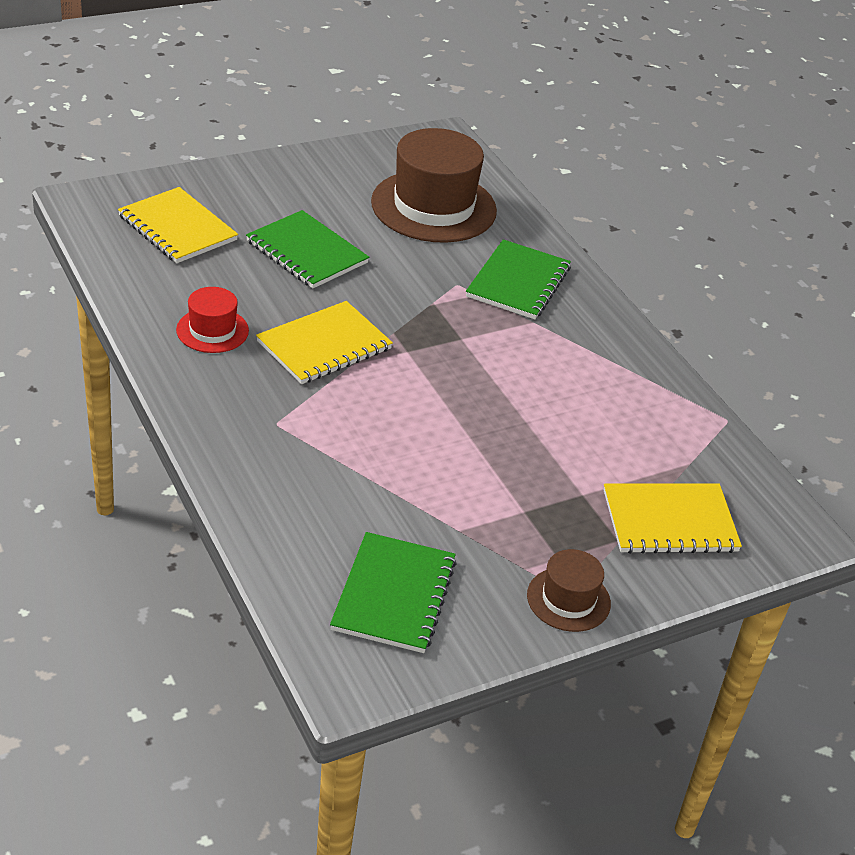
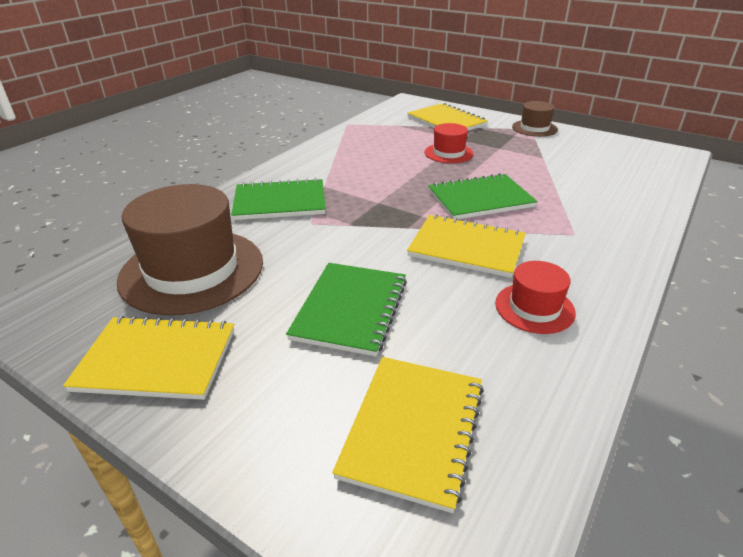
camera: 115 degrees left, 5 degrees down
(336, 170) = (156, 360): none -> yellow notebook
(393, 595) = (613, 159): green notebook -> green notebook (480, 199)
(545, 455) = (448, 153): none -> red hat

